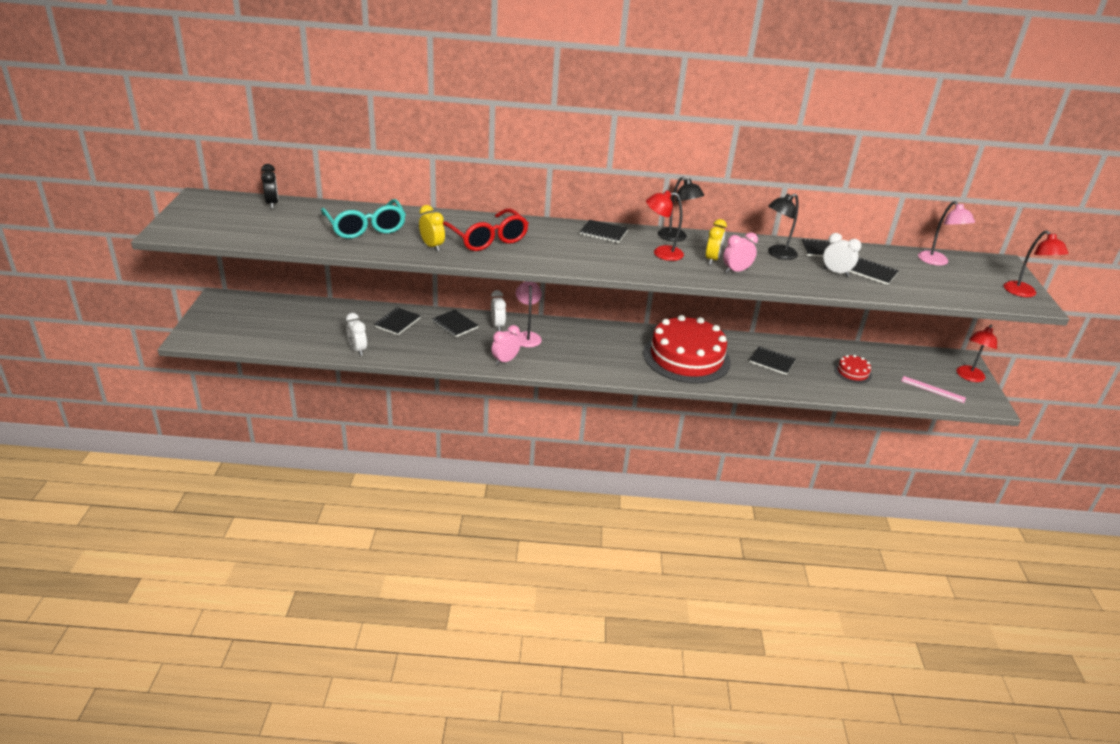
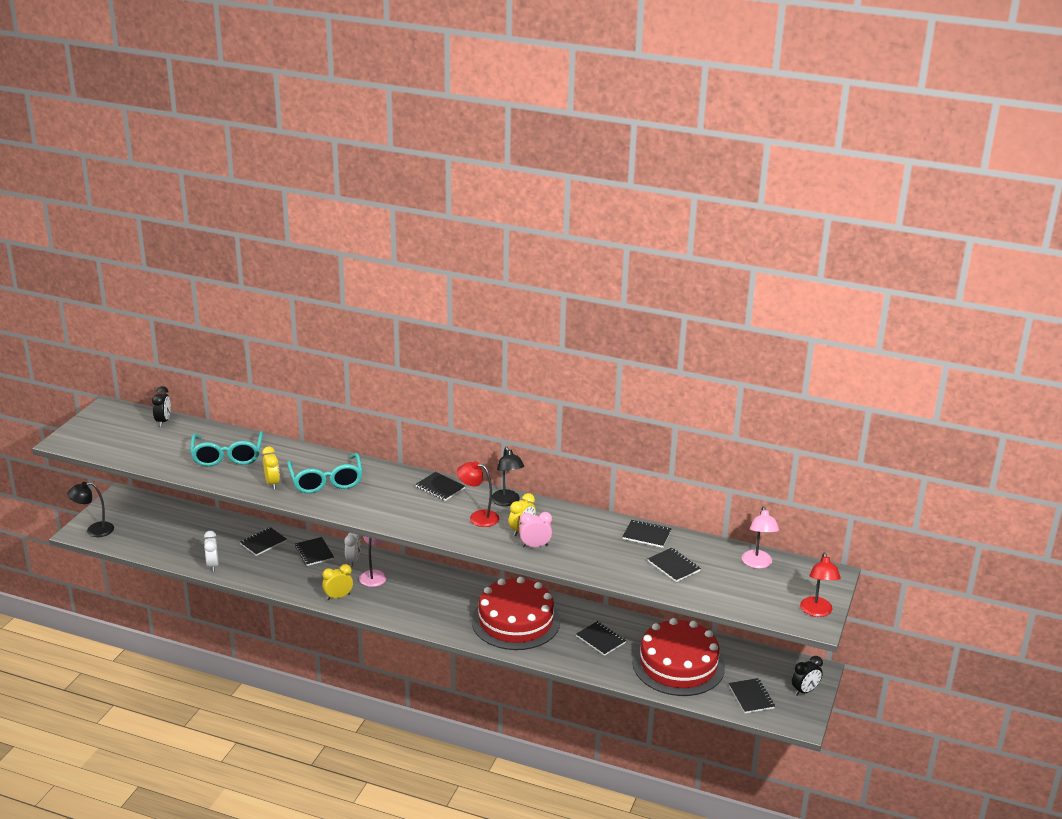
camera: 20 degrees right, 5 degrees down
(486, 238) = (326, 481): red glasses -> turquoise glasses
(505, 361) = (338, 597): pink clock -> yellow clock
(777, 254) = (593, 533): black lamp -> black lamp (94, 530)
(836, 272) = (635, 561): white clock -> none
(852, 372) = (678, 664): red cake -> red cake, size x2.39
(933, 389) = (751, 697): pink ruler -> black notebook
(969, 377) = (805, 691): red lamp -> black clock

